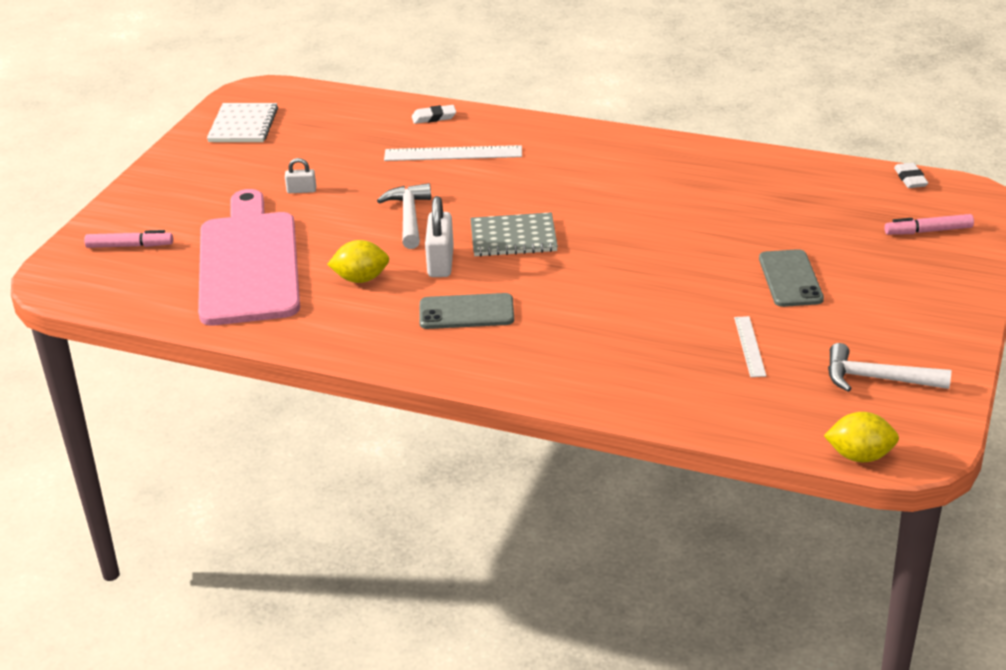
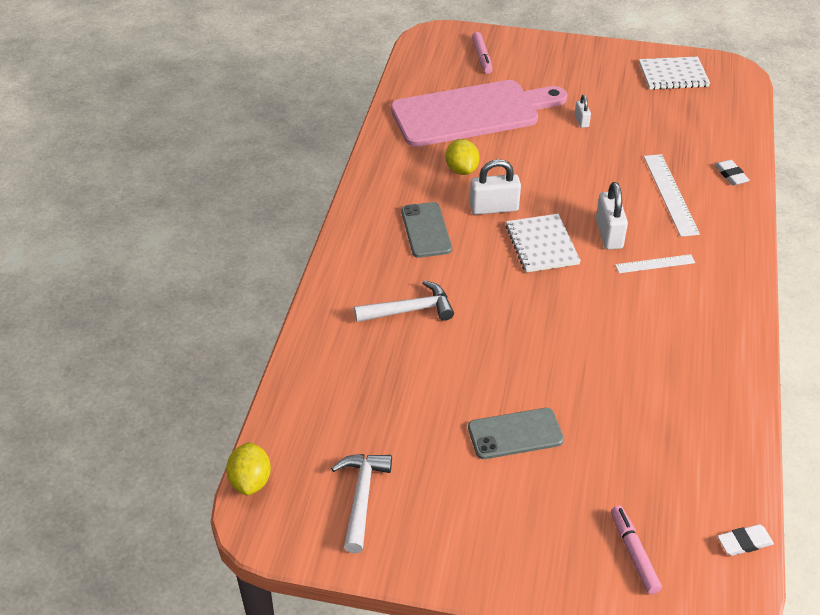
camera: 80 degrees right, 10 degrees up
(409, 217) = (557, 182): white hammer -> white hammer (410, 310)
(506, 196) = (609, 234): none -> white padlock
(513, 237) = (542, 245): grey notebook -> white notebook
(749, 346) = (401, 405): white ruler -> white ruler (655, 264)

